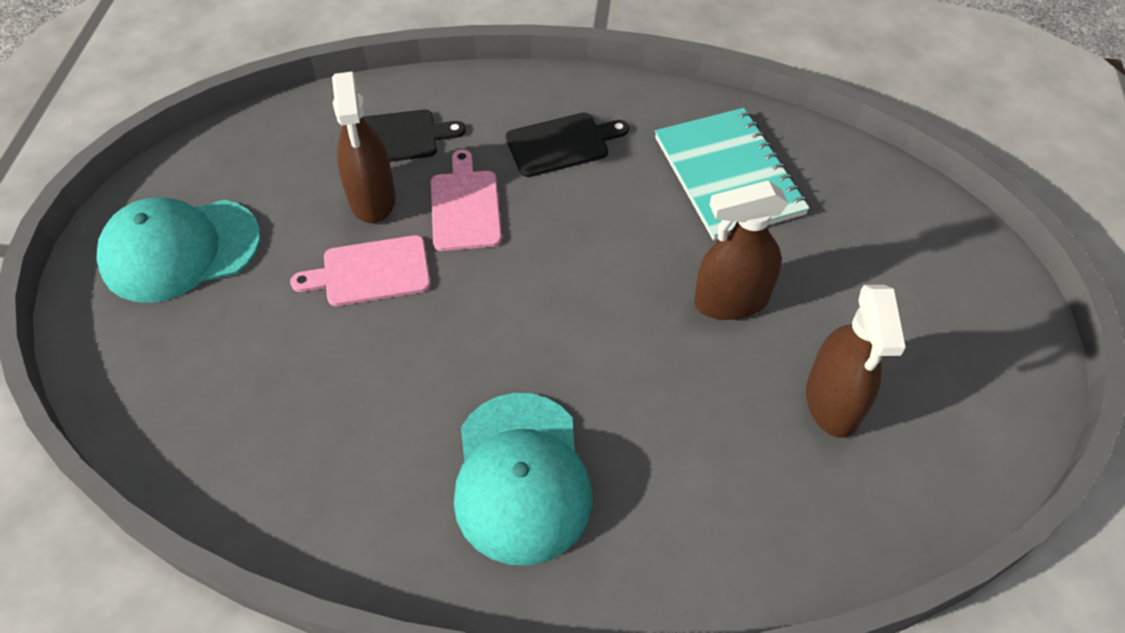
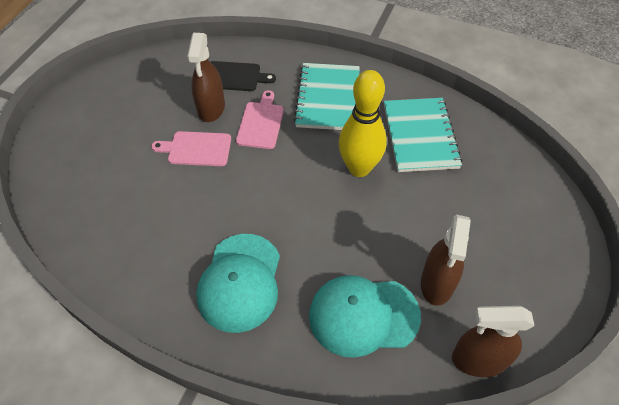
camera: 15 degrees right, 0 degrees up
(180, 250) = (100, 115): turquoise cap -> turquoise cap (363, 316)
(561, 144) = (328, 98): black cutting board -> turquoise notebook
(650, 247) = (359, 168): none -> yellow bowling pin
(731, 301) = (396, 209): brown spray bottle -> brown spray bottle (478, 360)

